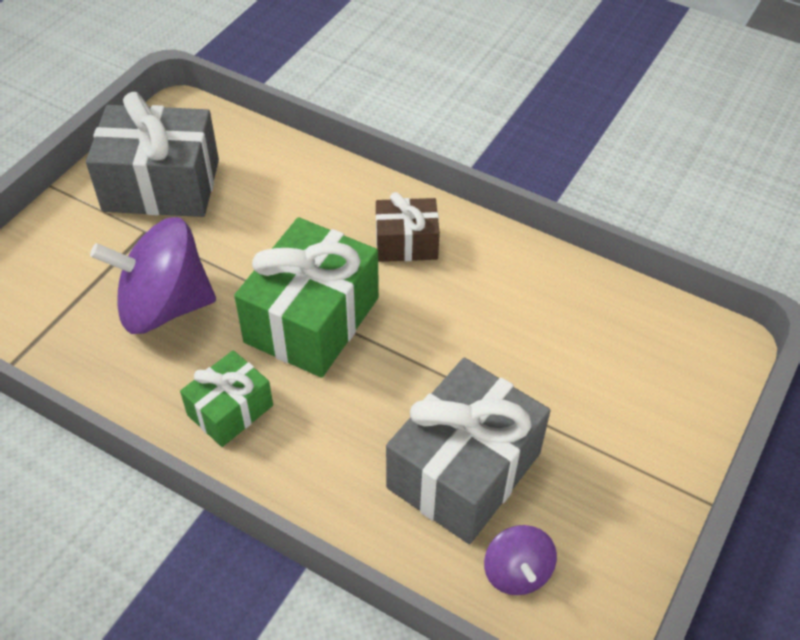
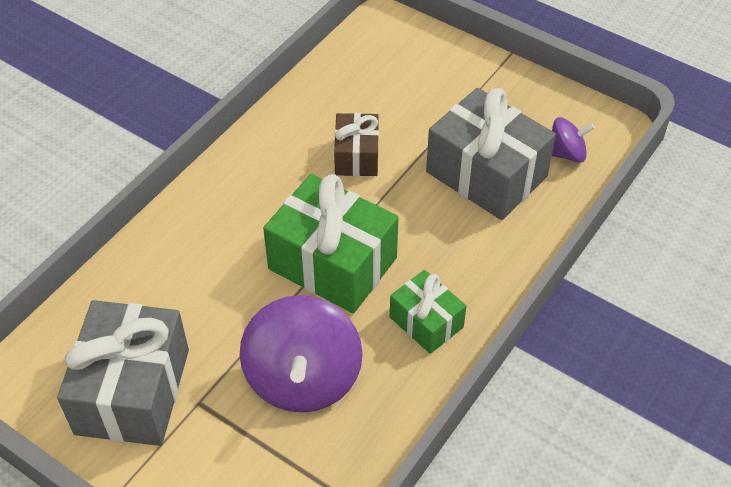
camera: 85 degrees left, 0 degrees up
(406, 243) = (252, 193): brown gift -> brown gift (357, 156)

